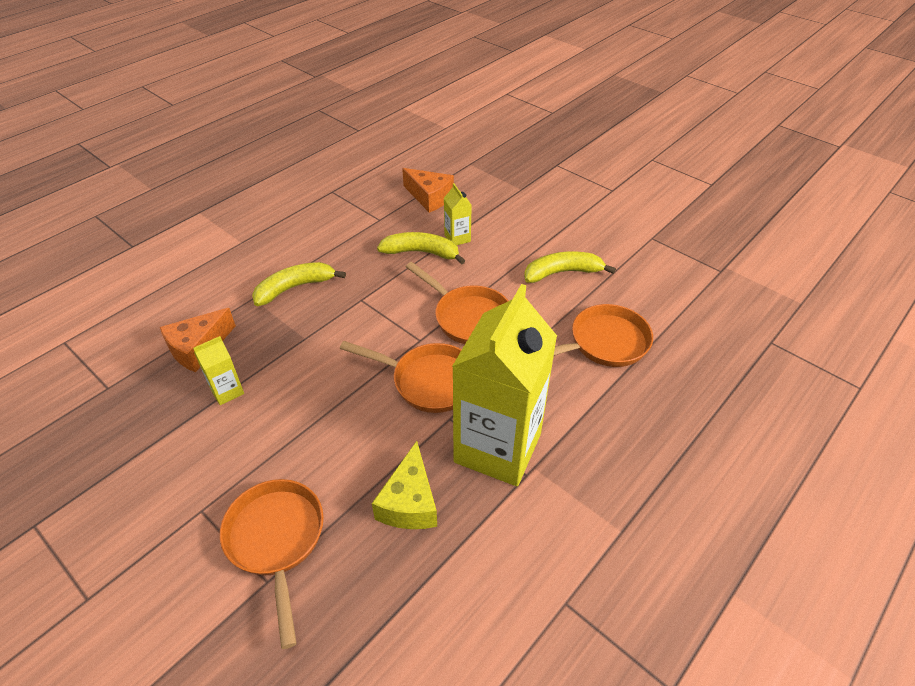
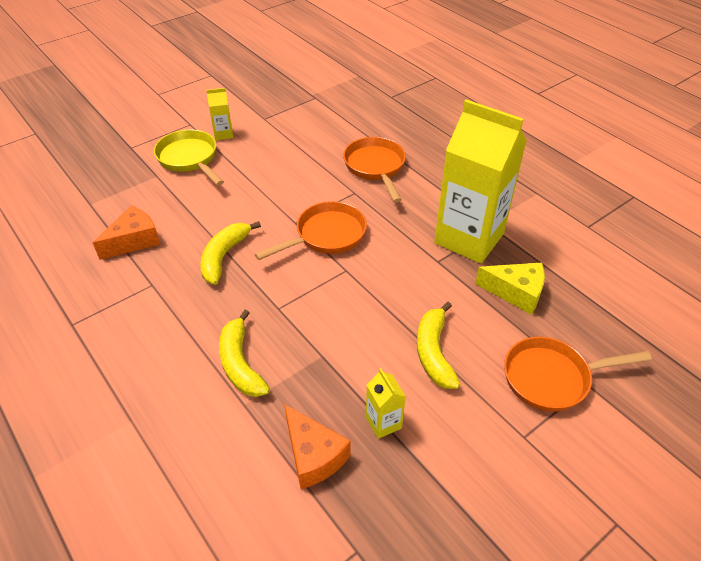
camera: 80 degrees left, 0 degrees up
(428, 381) = (396, 269): orange pan -> none
(457, 238) = (213, 229): yellow carton -> yellow carton (223, 134)
(555, 202) = (189, 159): none -> yellow pan
(562, 273) = (288, 172): yellow banana -> yellow banana (434, 352)

